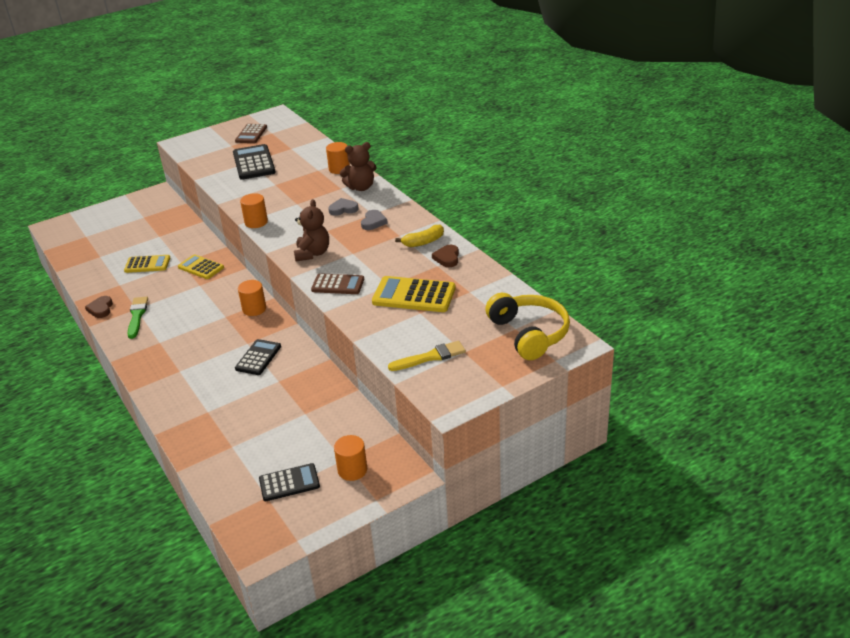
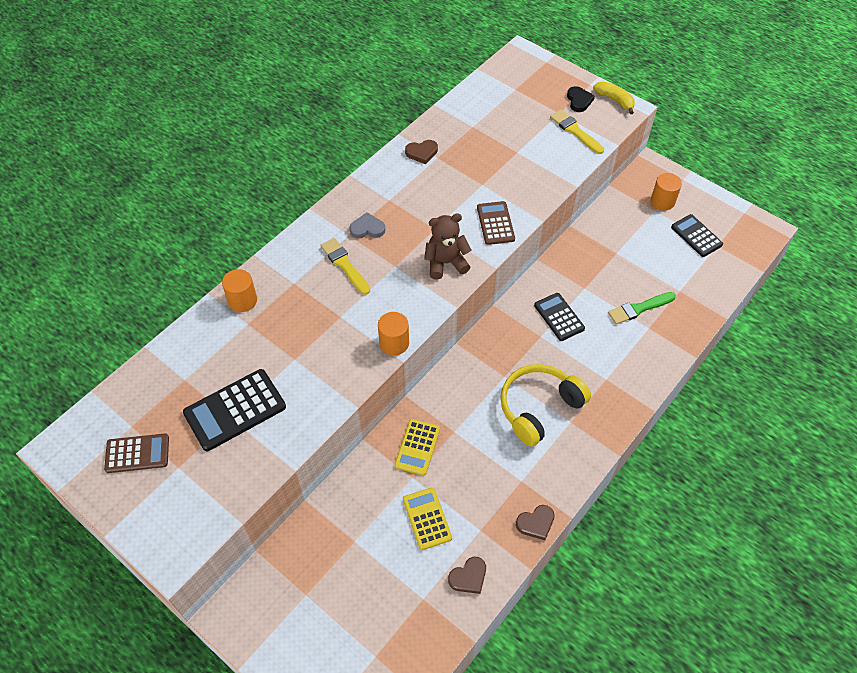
camera: 110 degrees left, 20 degrees up
(95, 275) = (468, 577): none -> brown heart
(137, 316) = (534, 471): green brush -> green brush (639, 309)
(254, 309) = (482, 353): orange cylinder -> none
(258, 358) = (559, 317): black calculator -> black calculator turned 60 degrees clockwise
(343, 209) = (344, 265): grey heart -> yellow brush
(361, 187) = (289, 263): brown teddy bear -> none
(414, 295) = (492, 162): yellow calculator -> none
(423, 242) = (397, 177): yellow banana -> yellow banana (615, 100)
(477, 370) = (579, 101): none -> black heart
(529, 333) = (519, 80): yellow headphones -> yellow headphones (539, 407)

